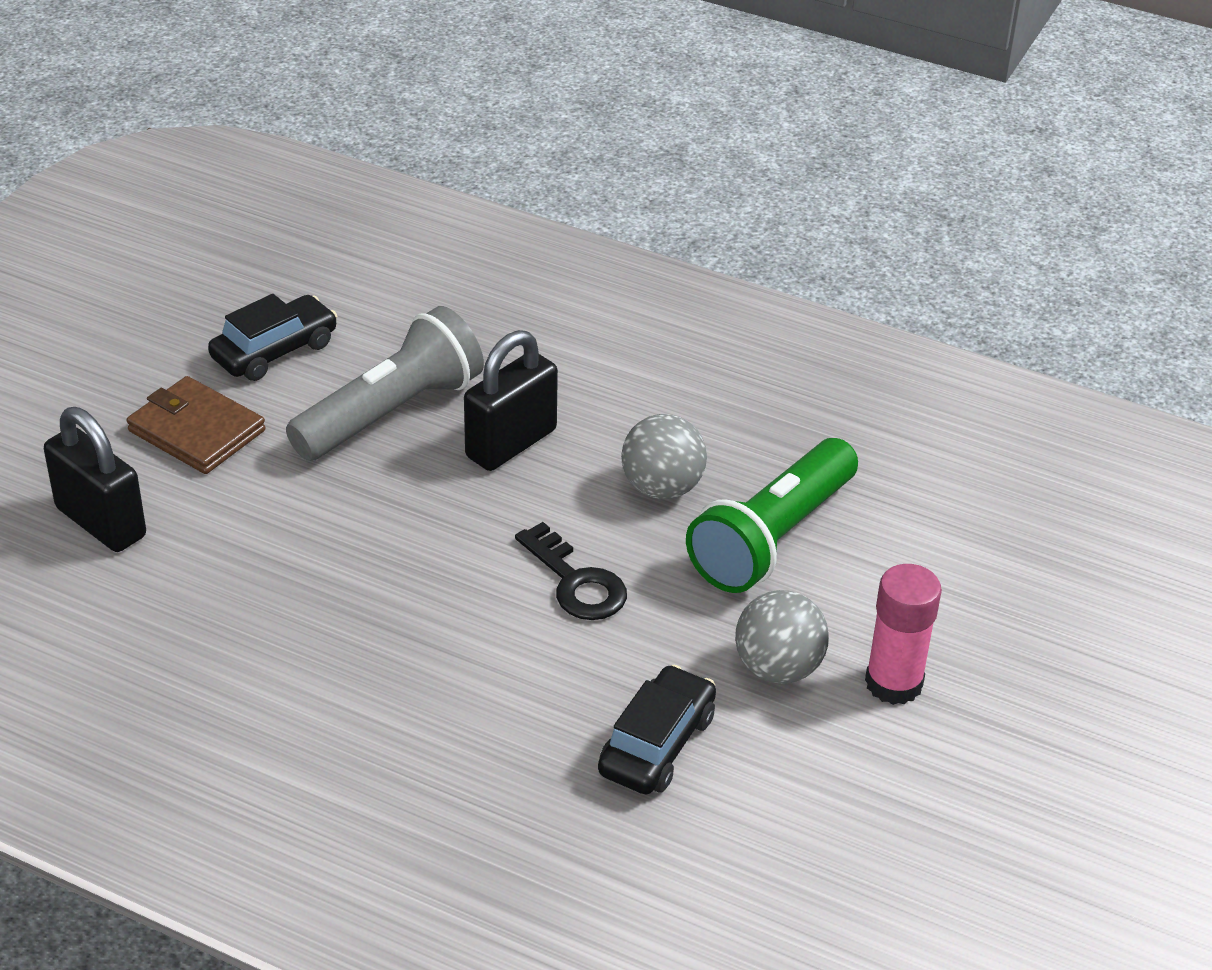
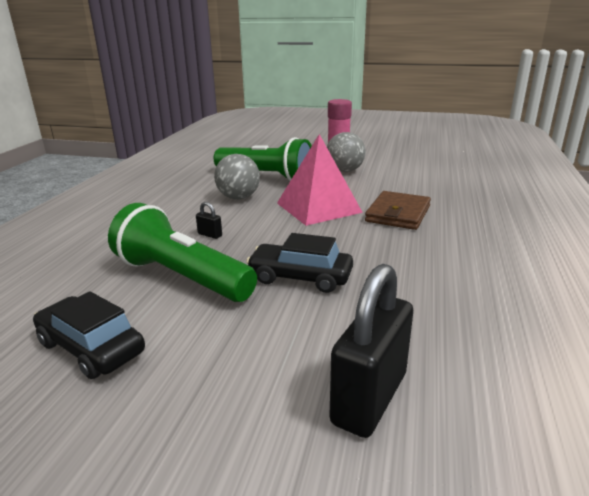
camera: 100 degrees left, 15 degrees down
(196, 431) = (217, 368): brown wallet -> brown wallet (398, 214)
(391, 412) = (181, 277): grey flashlight -> green flashlight
(511, 443) = (210, 235): black padlock -> black padlock, size x0.41
(576, 582) = (318, 207): black key -> pink pyramid
(657, 744) = (406, 184): black car -> black car (300, 277)

